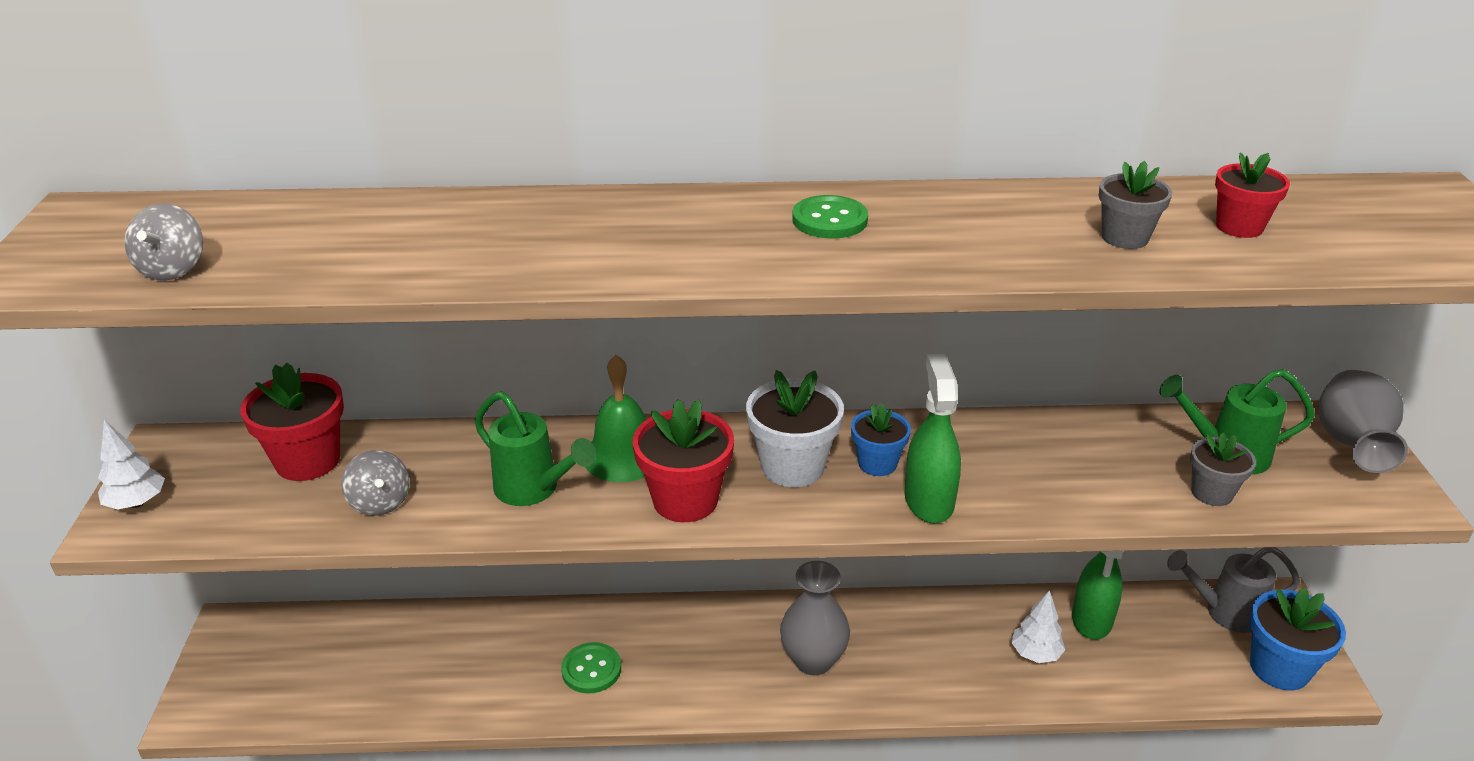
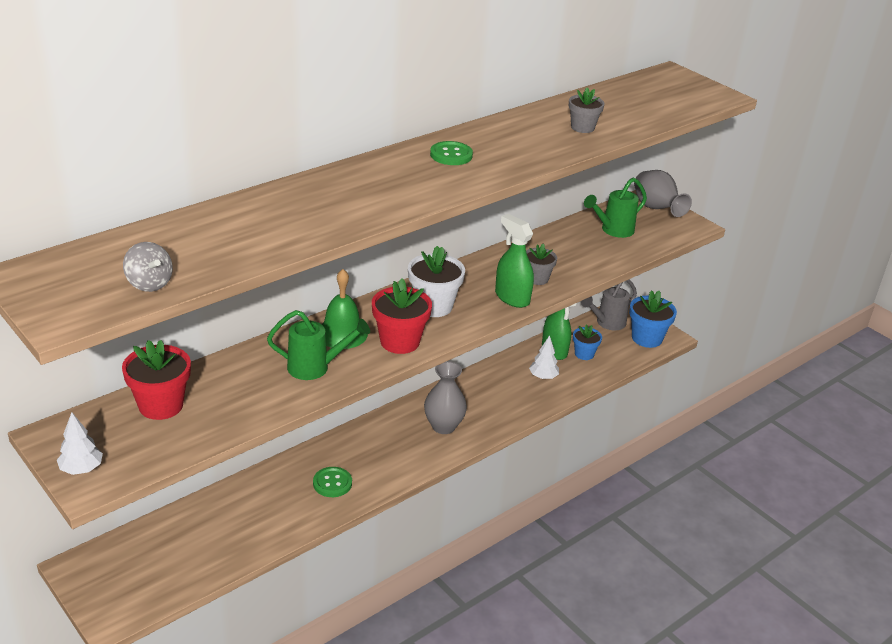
camera: 40 degrees left, 0 degrees up
(380, 502) = (236, 408): grey spinning top -> none
(877, 463) = (471, 289): blue flower pot -> blue flower pot (584, 354)
(1212, 493) = (622, 249): grey flower pot -> grey flower pot (537, 278)
(1239, 227) = (619, 110): red flower pot -> none

